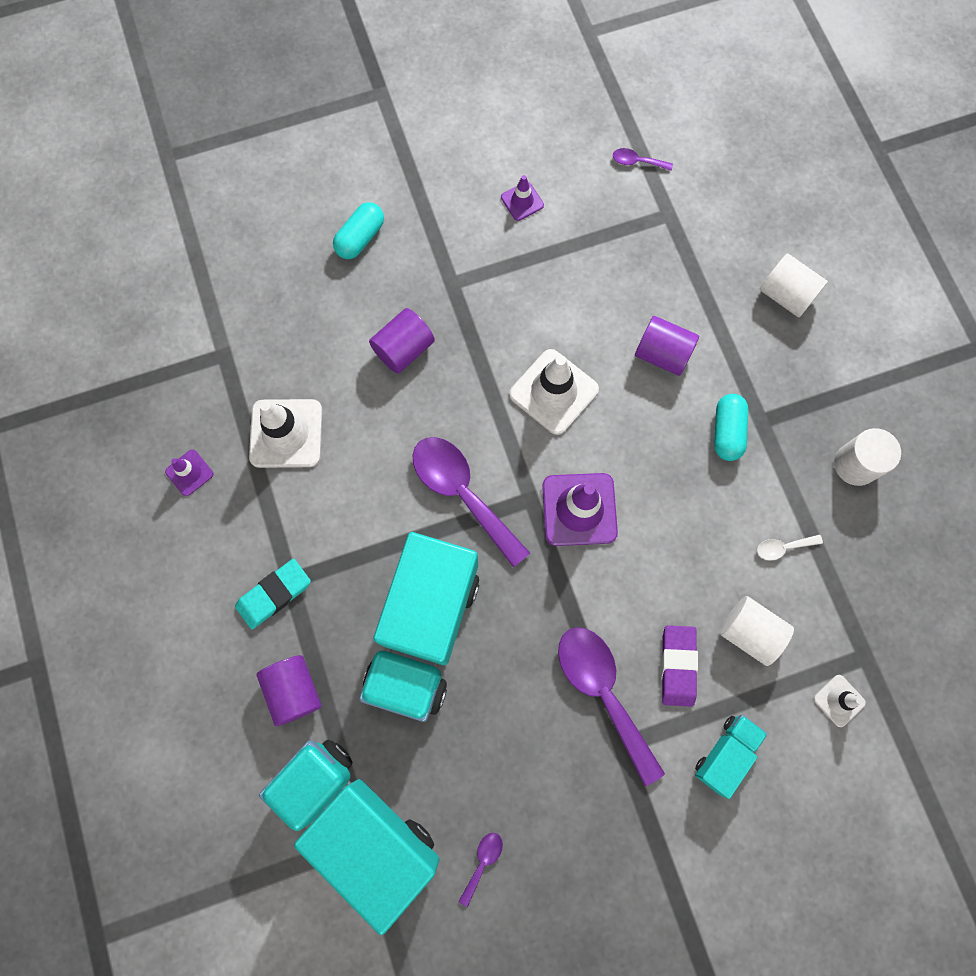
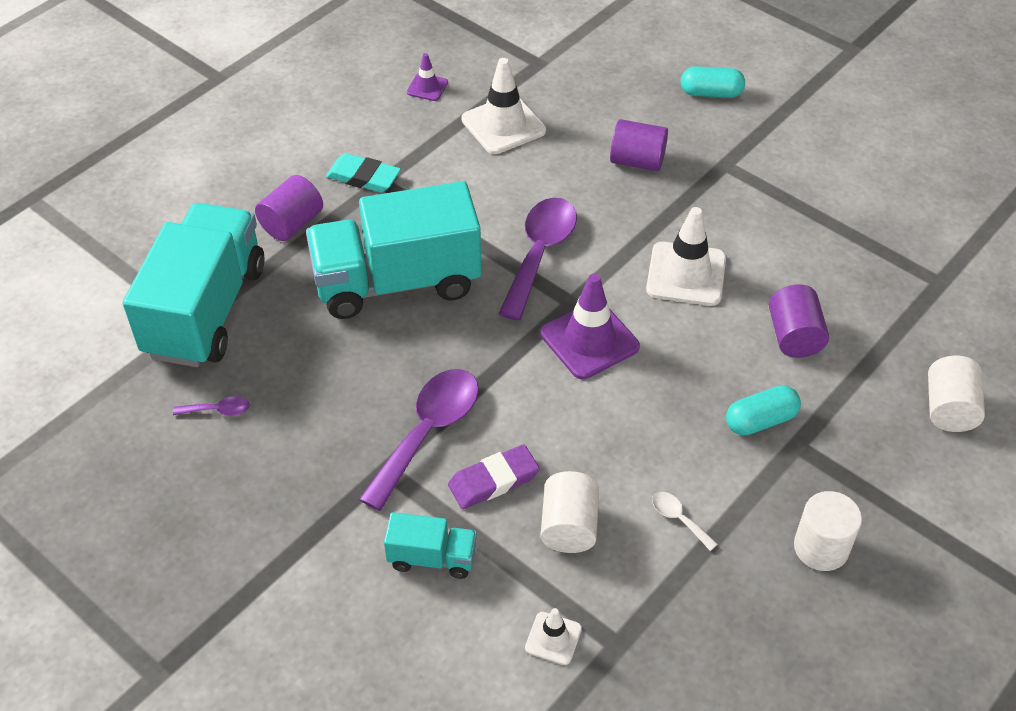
camera: 60 degrees right, 25 degrees down
(522, 201) = (846, 175): purple traffic cone -> none
(637, 162) = (969, 236): purple spoon -> none

